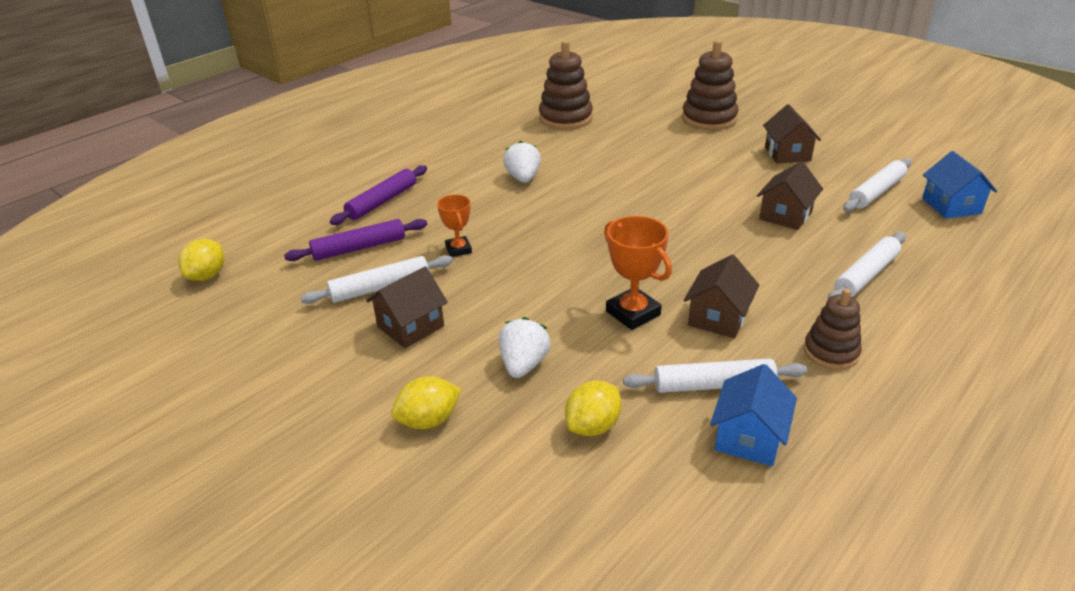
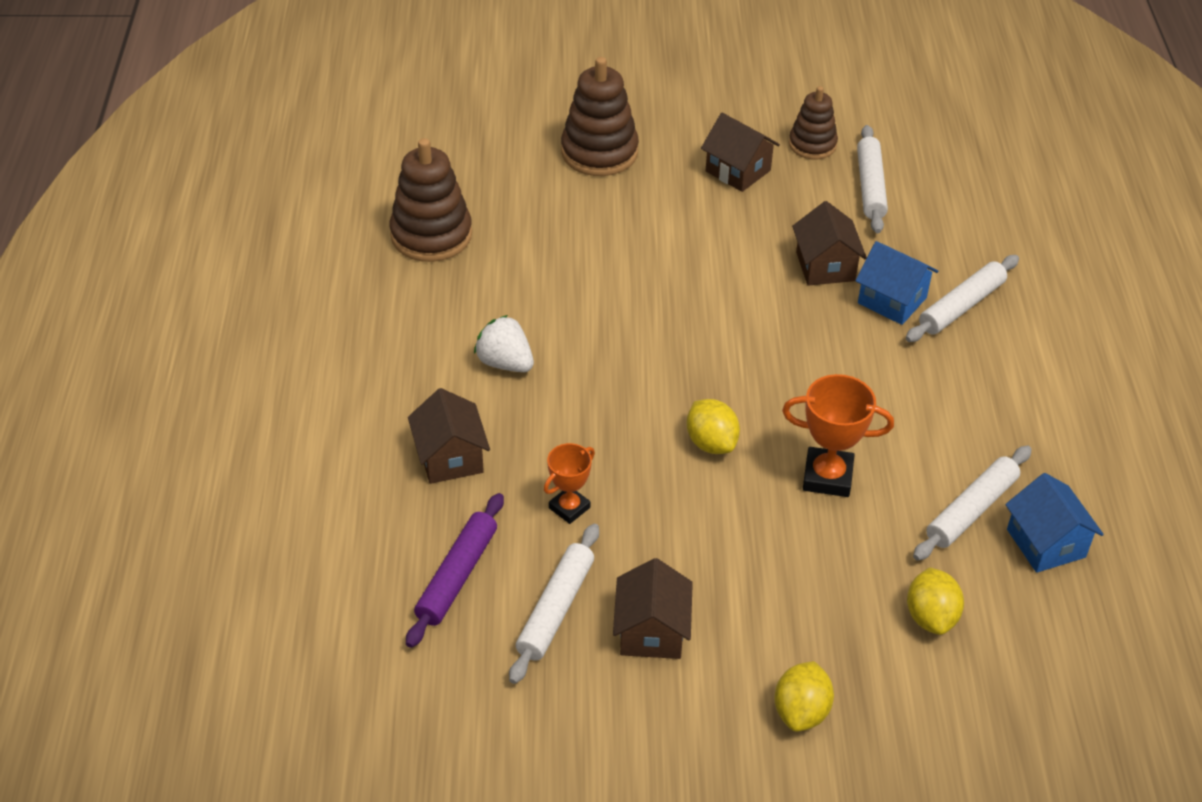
camera: 45 degrees left, 10 degrees up
(207, 276) = (334, 730): yellow lemon -> yellow lemon (711, 443)
(382, 202) = (387, 496): purple rolling pin -> none
(458, 249) = (569, 508): orange trophy -> orange trophy turned 75 degrees counterclockwise
(523, 364) = (805, 598): white strawberry -> none
(718, 318) = (900, 434): brown house -> brown house (450, 457)
(830, 352) = (1017, 415): brown stacking toy -> brown stacking toy (812, 144)
(866, 275) = (961, 306): white rolling pin -> white rolling pin turned 45 degrees clockwise
(951, 206) = (946, 172): blue house -> blue house (892, 300)

